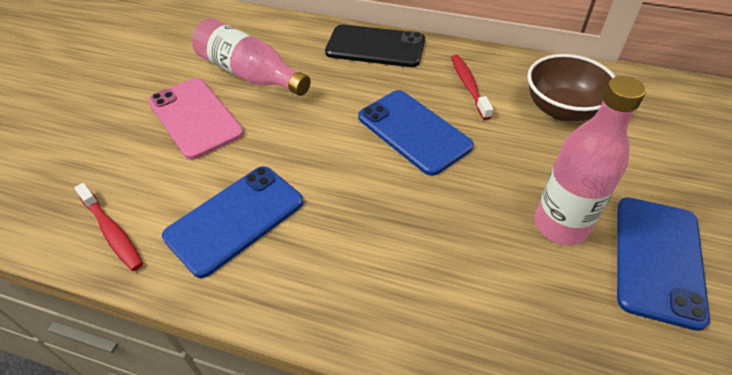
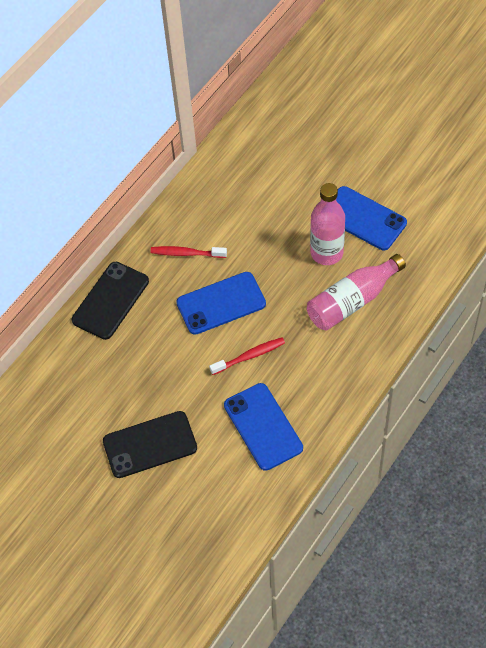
camera: 70 degrees left, 10 degrees up
(112, 232) = (249, 501): red toothbrush -> red toothbrush (249, 356)
(195, 117) = (150, 444): pink phone -> black phone
(250, 74) = (109, 400): pink bottle -> pink bottle (352, 301)
(562, 109) = (233, 208): brown bowl -> none

